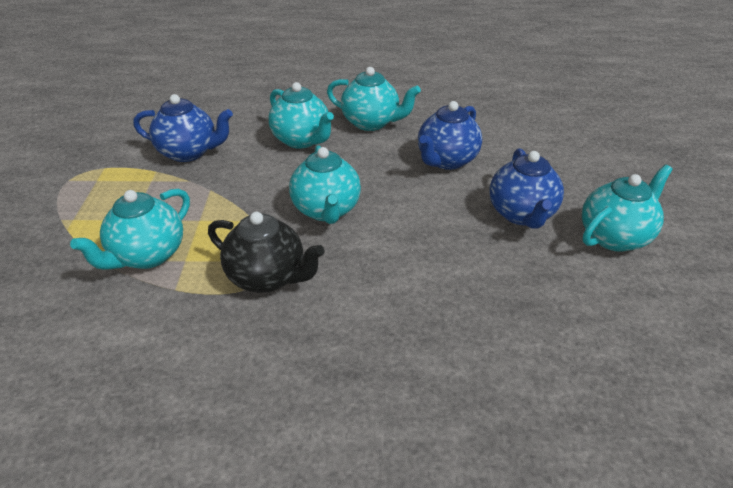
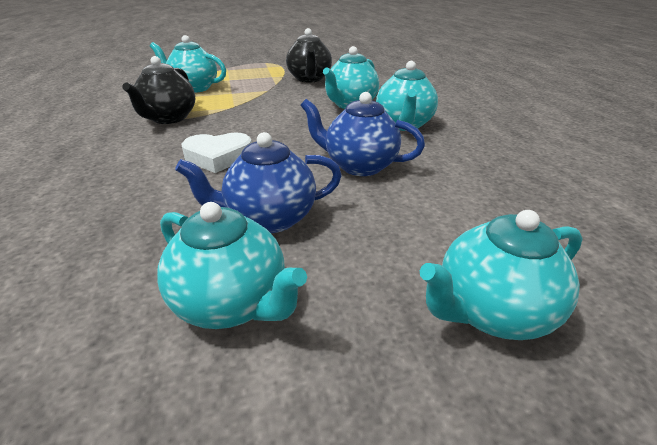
camera: 75 degrees right, 5 degrees down
(189, 152) = (309, 79): blue teapot -> black teapot
(326, 210) = (251, 125): turquoise teapot -> turquoise teapot (491, 312)
(403, 237) = (218, 157): none -> white heart

